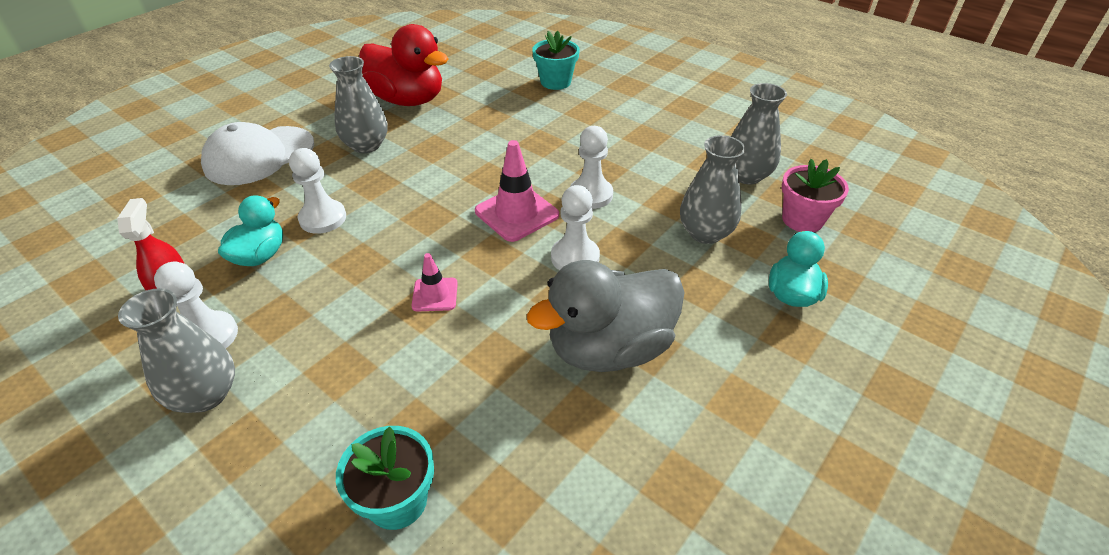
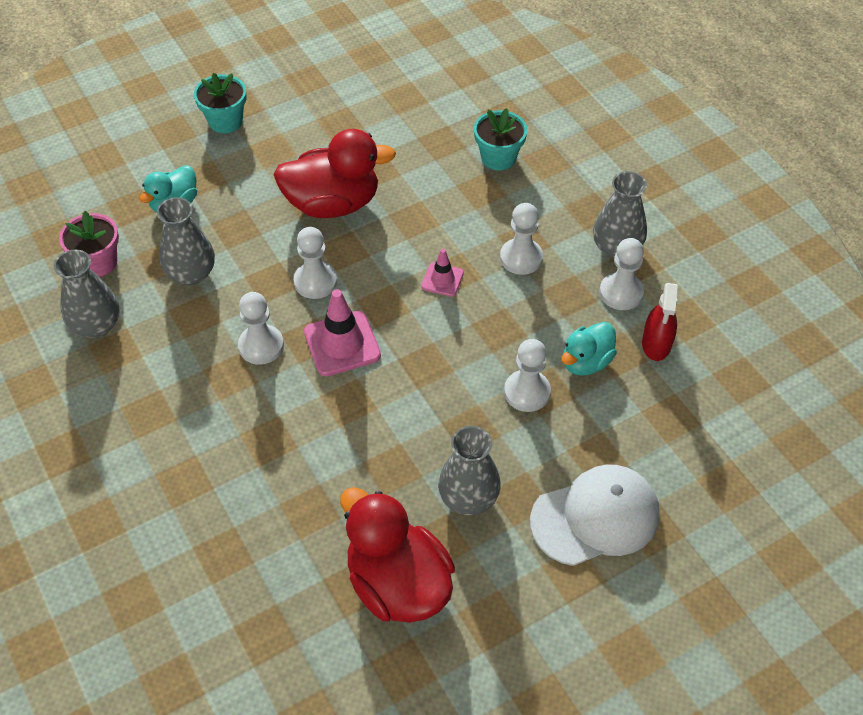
camera: 160 degrees left, 10 degrees up
(341, 345) = (521, 258): none -> white pawn
(555, 82) = (184, 563): turquoise flower pot -> turquoise flower pot (225, 121)
(609, 348) = (333, 204): grey duck -> red duck

